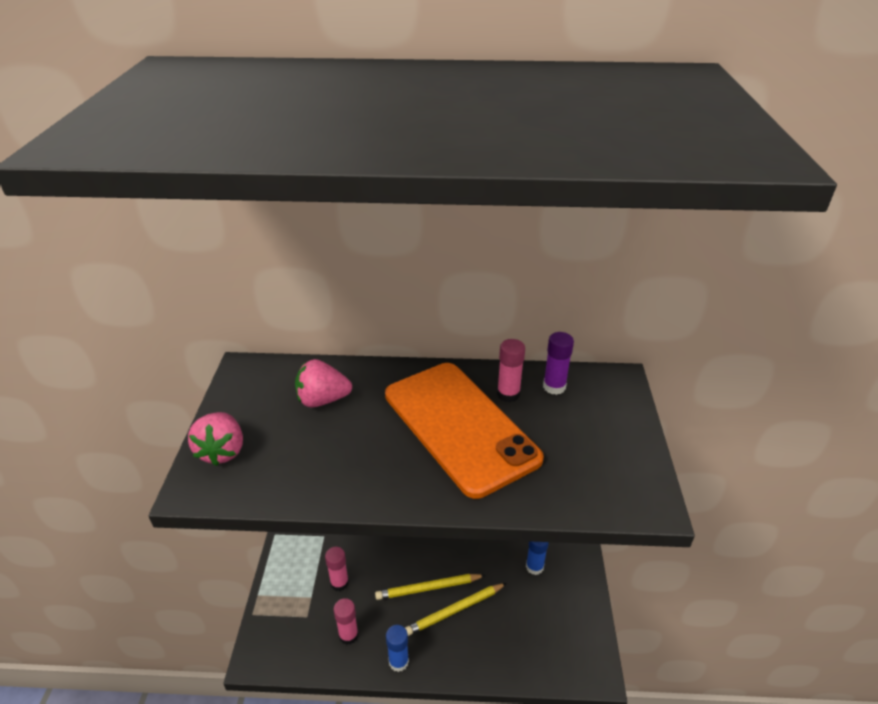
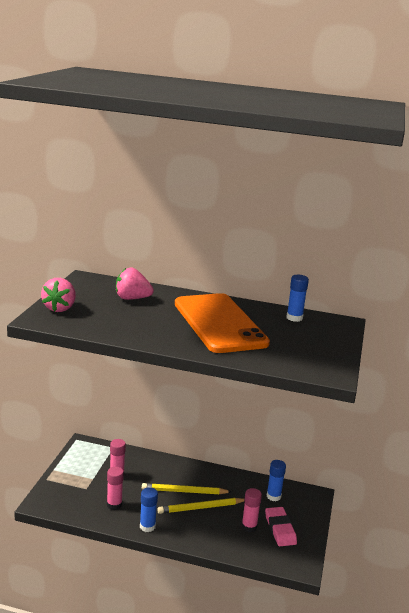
camera: 10 degrees right, 15 degrees down
(508, 394) = (260, 316): pink glue stick -> pink glue stick (249, 527)
(554, 387) = (294, 318): purple glue stick -> blue glue stick
(556, 619) = (280, 529): none -> pink eraser

